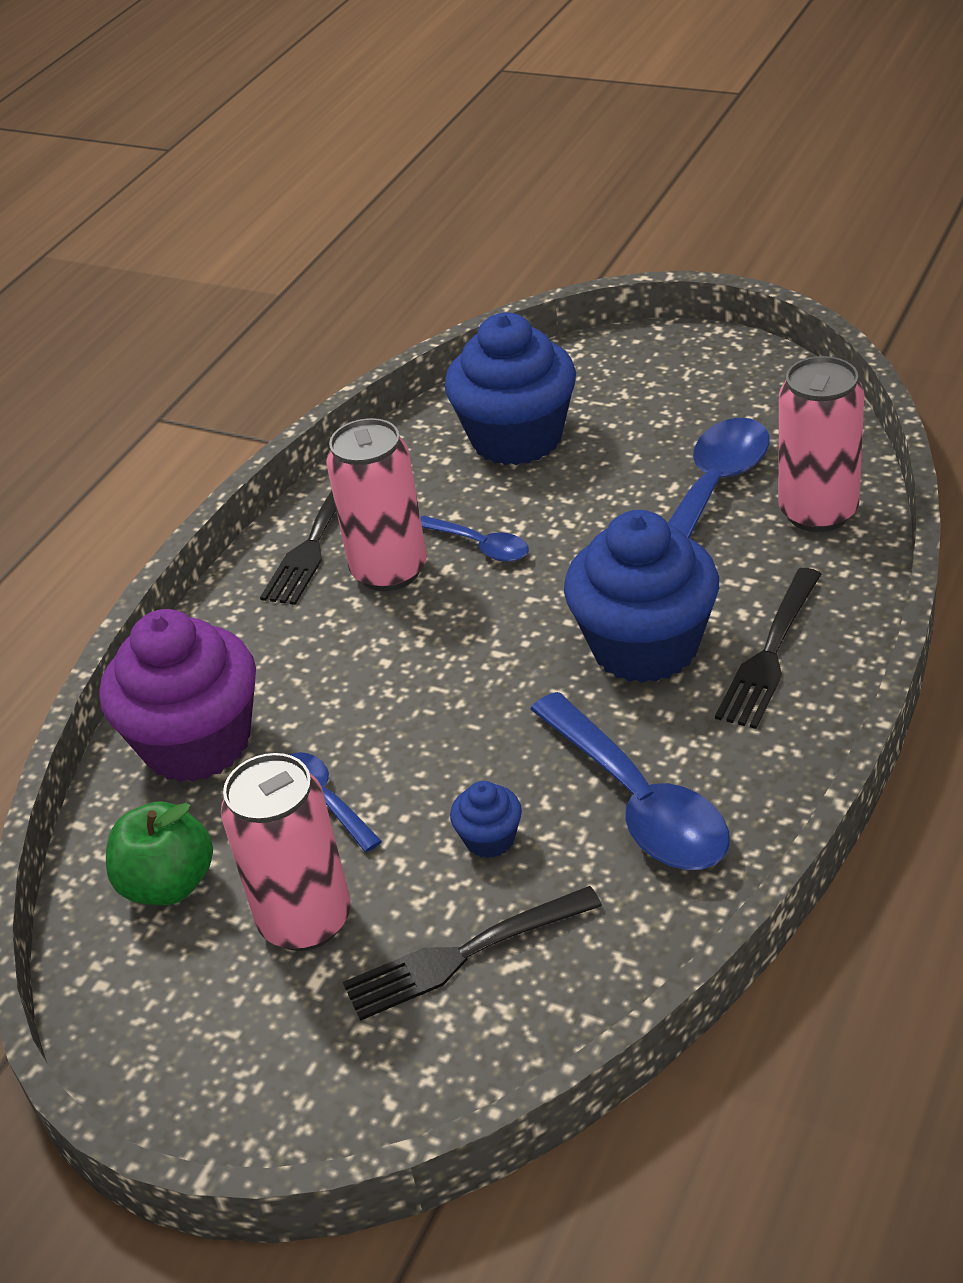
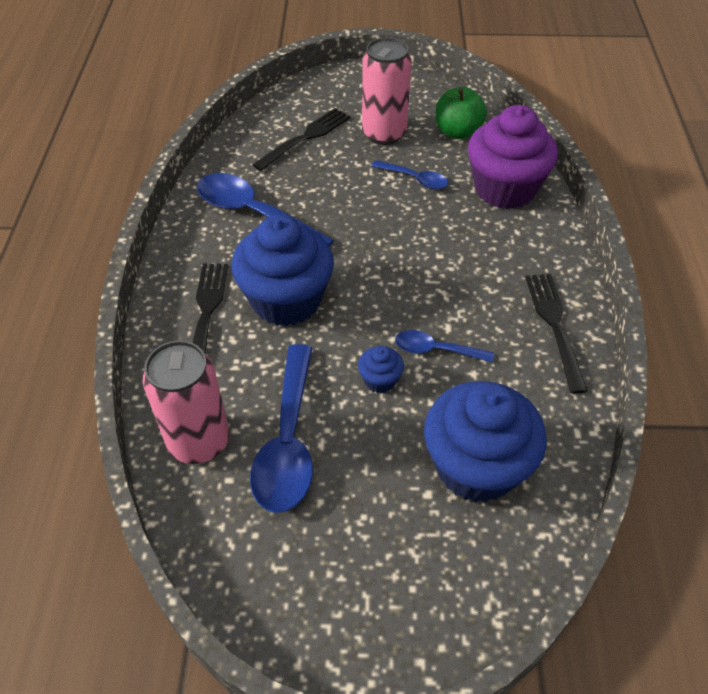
camera: 150 degrees right, 10 degrees up
(389, 571) = (484, 315): pink can -> none
(490, 839) = (320, 181): blue cupcake -> blue cupcake (380, 380)

